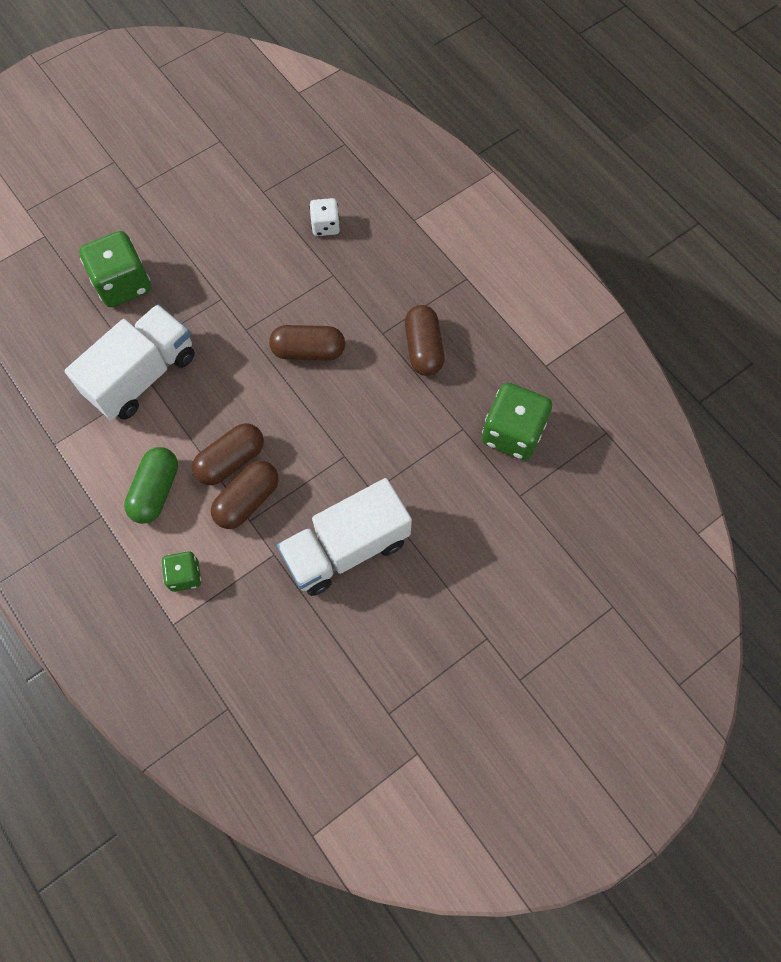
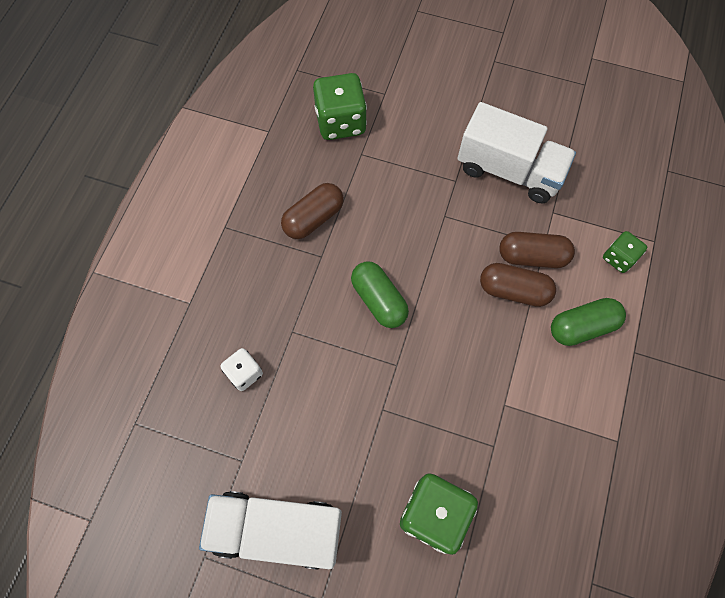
camera: 125 degrees left, 0 degrees up
(142, 376) = (503, 418): white truck -> white truck (277, 529)
(308, 351) = (379, 300): brown capsule -> green capsule

